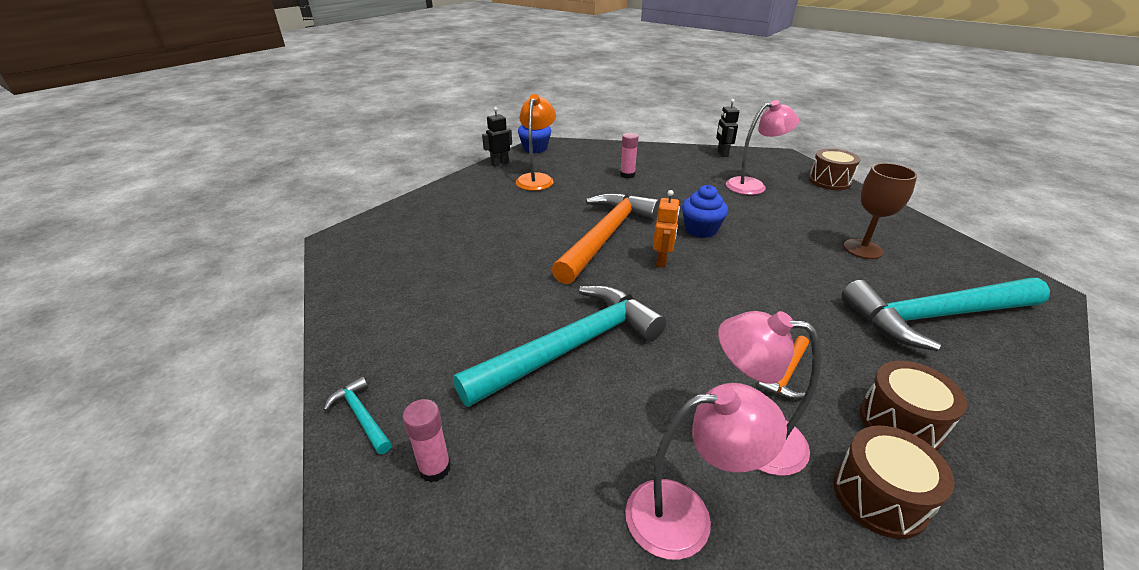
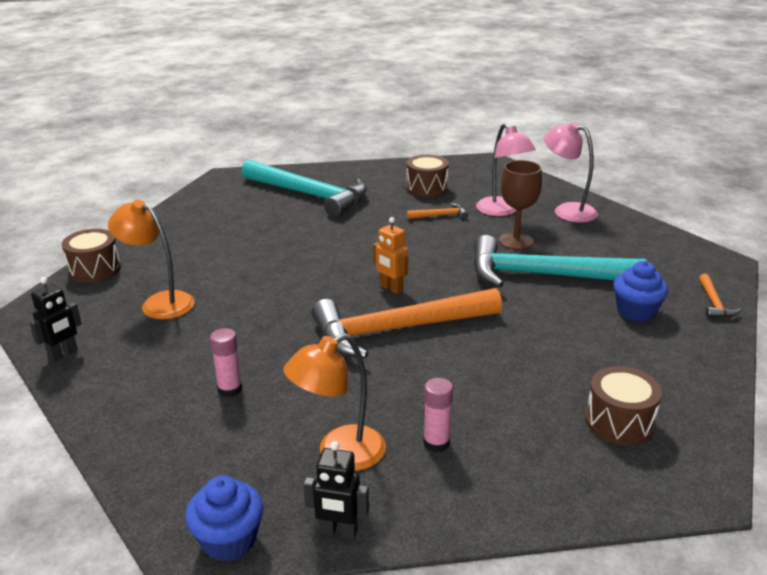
camera: 135 degrees left, 5 degrees down
(361, 416) = (714, 303): turquoise hammer -> orange hammer
(435, 468) = (676, 266): pink glue stick -> pink glue stick (436, 443)
(662, 261) = (391, 288): orange robot -> orange robot turned 105 degrees counterclockwise
(701, 230) = (309, 293): blue cupcake -> blue cupcake (636, 311)
(753, 185) = (159, 302): pink lamp -> orange lamp
(863, 249) = (243, 227): brown goblet -> brown goblet (516, 241)
(879, 496) = (481, 185): brown drum -> brown drum (619, 422)

